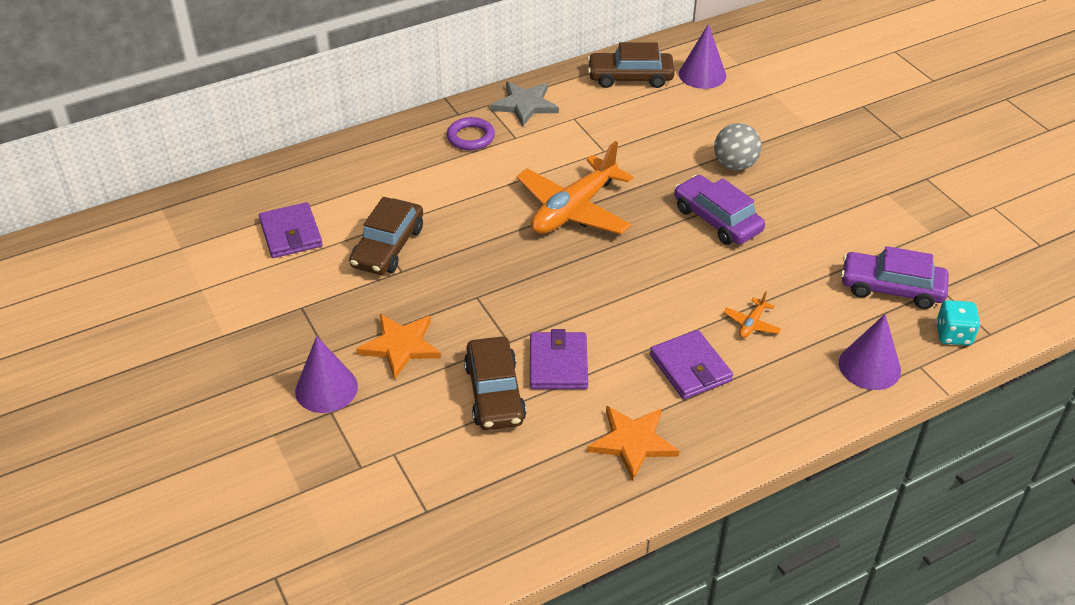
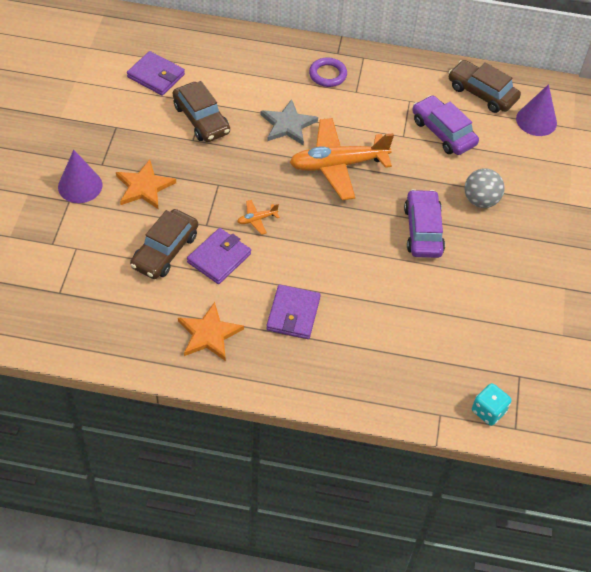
camera: 35 degrees right, 10 degrees up
(291, 234) = (156, 76): purple wallet -> purple wallet turned 75 degrees counterclockwise
(388, 247) = (201, 119): brown car -> brown car turned 90 degrees counterclockwise
(525, 105) = (387, 72): grey star -> grey star (288, 125)
(751, 324) = (363, 313): orange plane -> orange plane (257, 219)
(869, 366) = (406, 391): purple cone -> none
(891, 288) = (485, 353): purple car -> purple car (443, 132)

